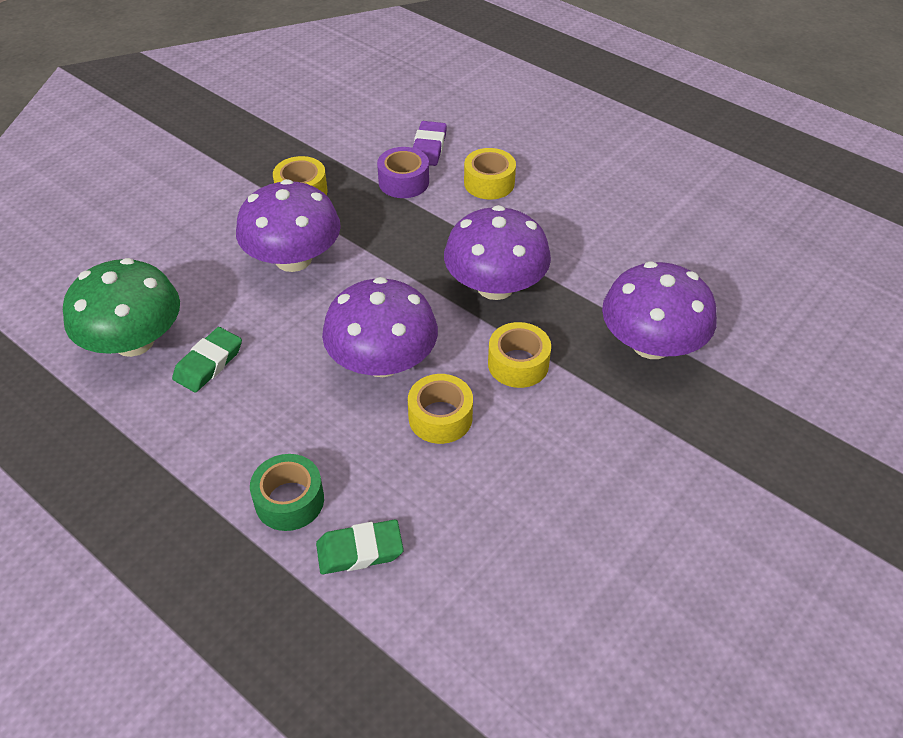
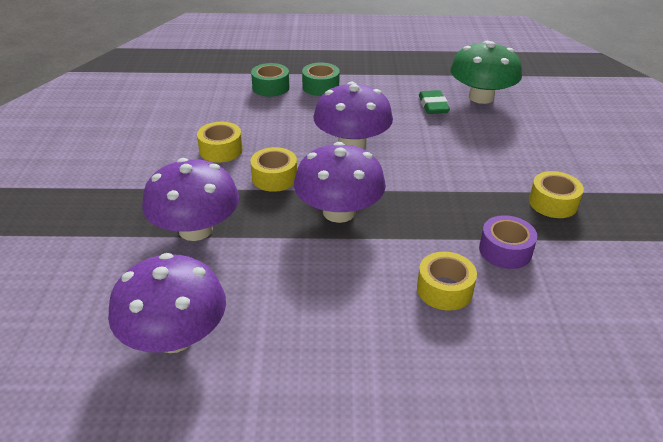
camera: 140 degrees right, 10 degrees down
(293, 259) = (480, 164): purple mushroom -> purple mushroom (174, 337)
(360, 551) = (270, 87): green eraser -> green tape
(429, 147) = (538, 295): purple eraser -> none
(440, 417) = (290, 137): yellow tape -> yellow tape (221, 150)

